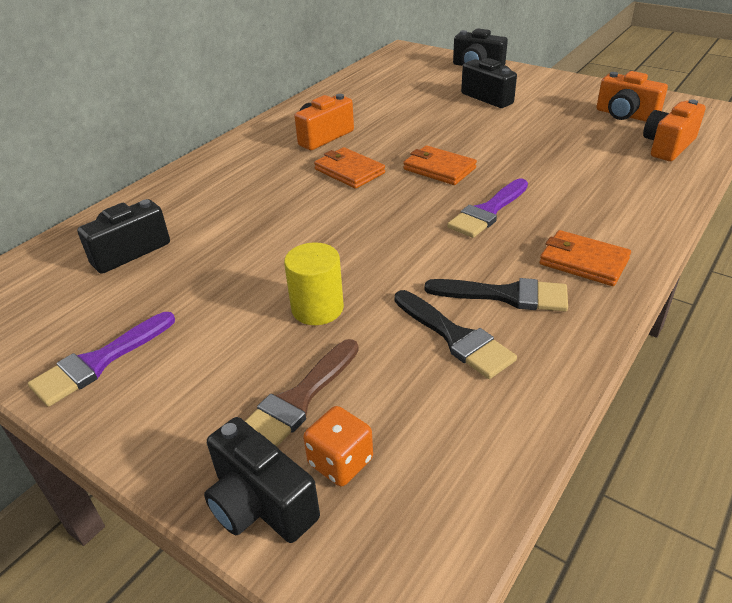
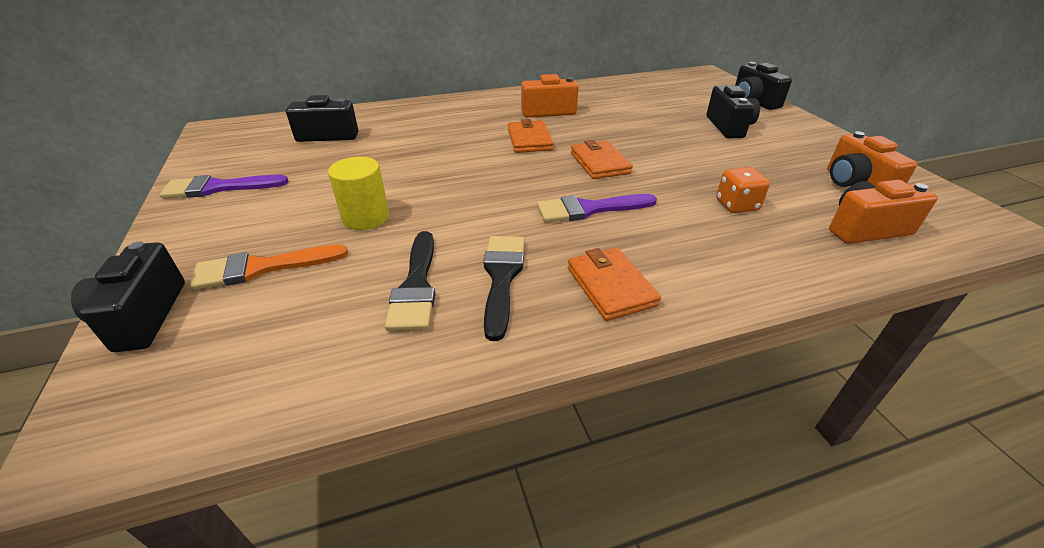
camera: 35 degrees right, 0 degrees up
(298, 400) = (261, 268): brown brush -> orange brush
(340, 462) = (217, 322): orange dice -> orange dice (736, 205)
(506, 295) = (502, 277): black brush -> black brush turned 135 degrees counterclockwise

